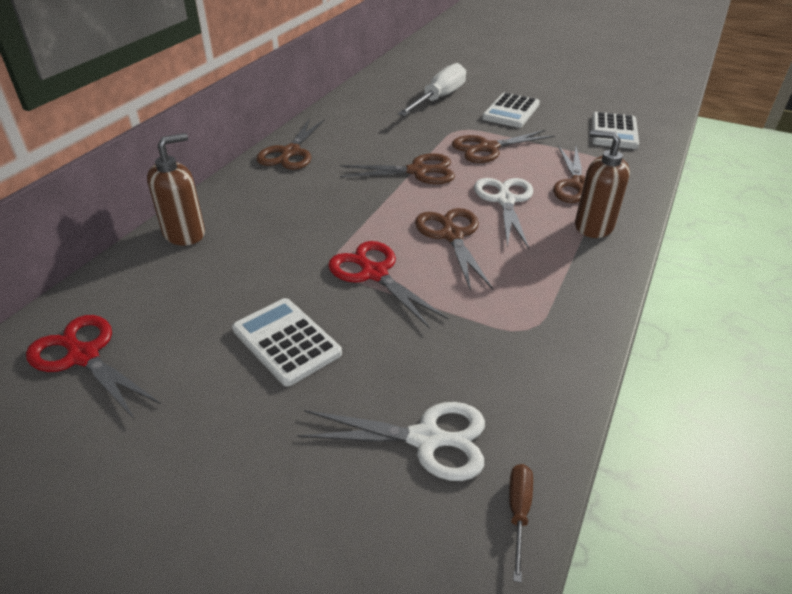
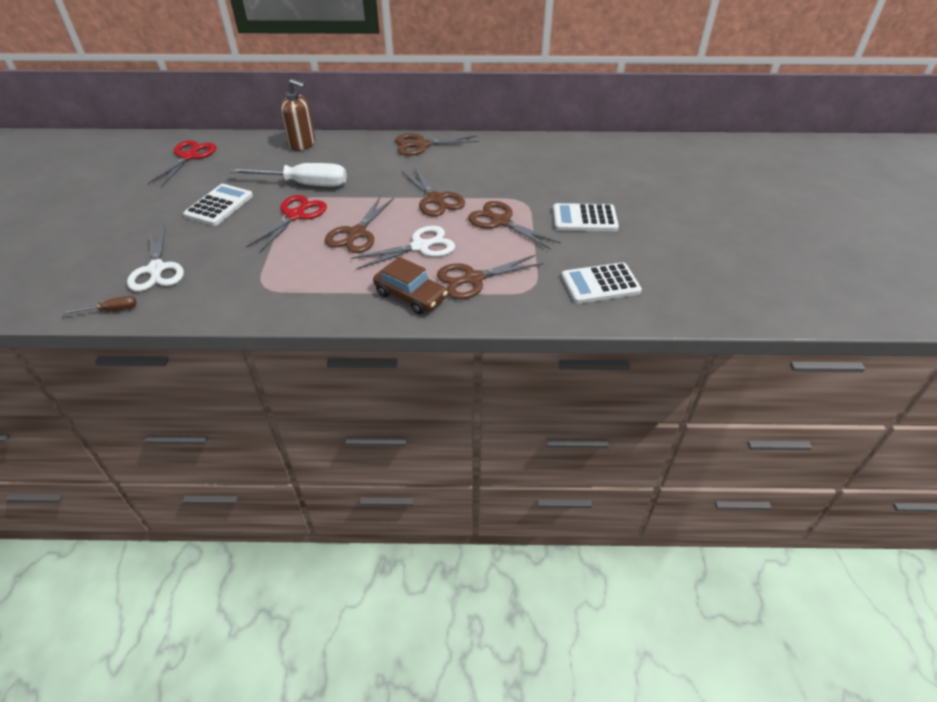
camera: 65 degrees right, 5 degrees up
(439, 98) = (572, 178): white screwdriver -> white screwdriver (304, 184)
(452, 235) = (356, 234): brown scissors -> brown scissors turned 150 degrees clockwise
(593, 226) = (410, 296): brown soap dispenser -> brown car

